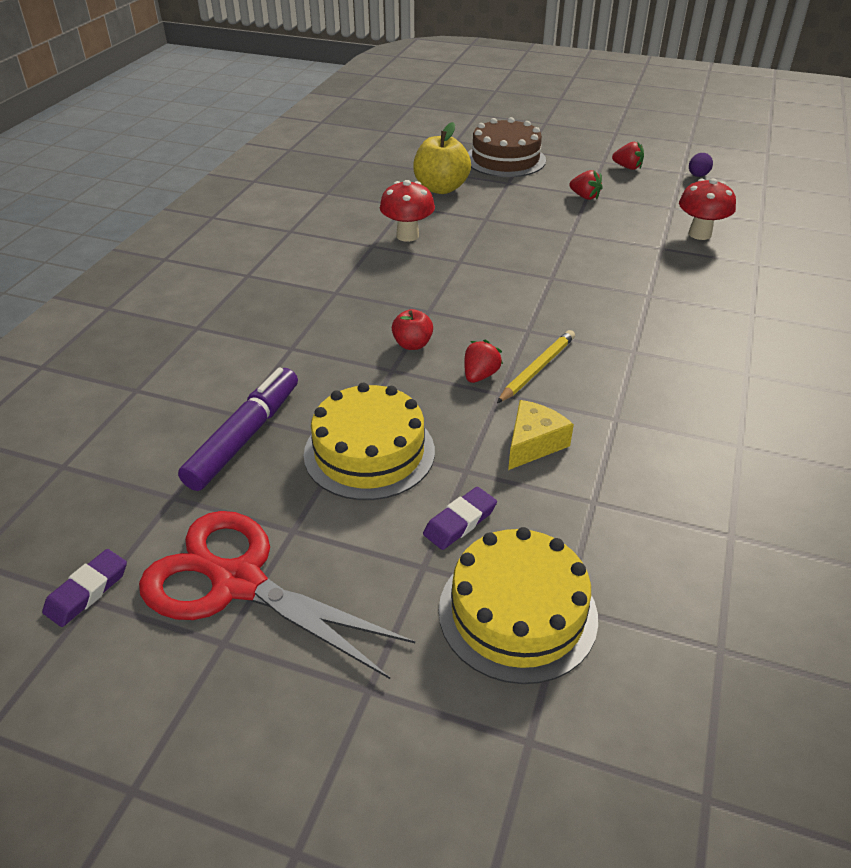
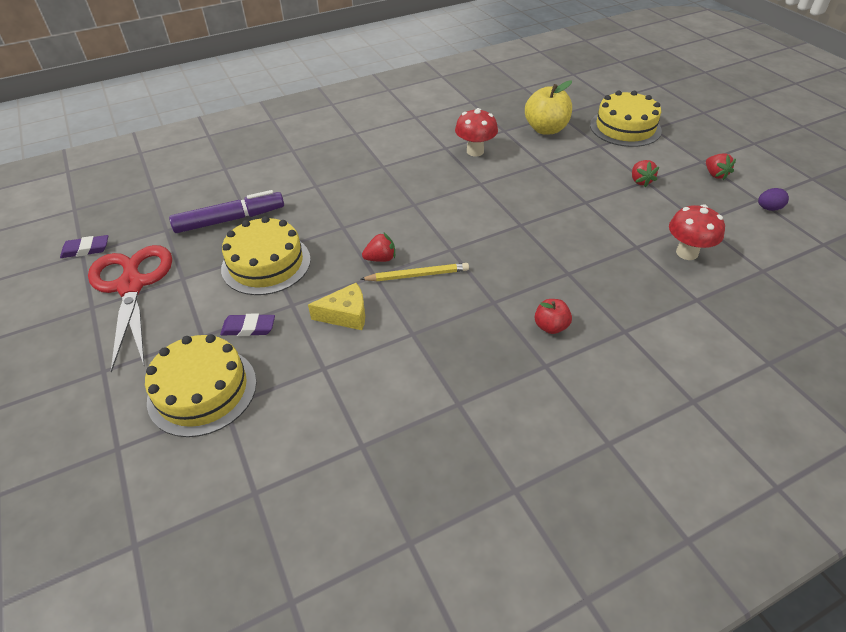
camera: 45 degrees right, 5 degrees up
(412, 344) = (374, 219): red apple -> red apple (550, 326)
(505, 159) = (625, 127): brown cake -> yellow cake

